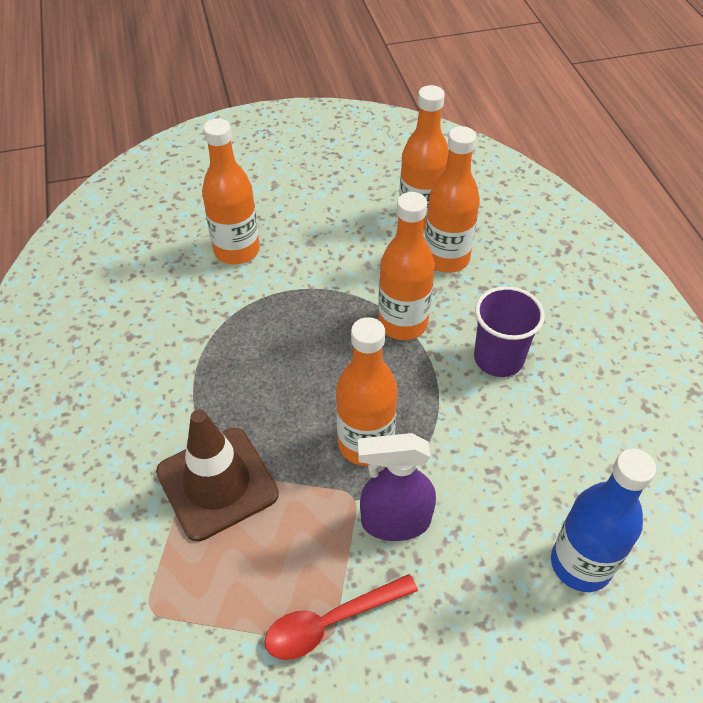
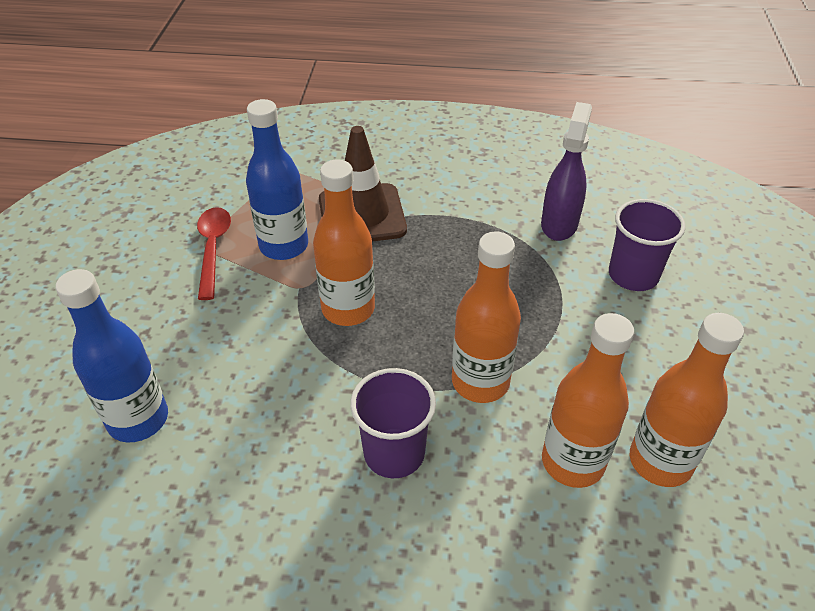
camera: 110 degrees right, 5 degrees down
(237, 250) = (633, 275): orange bottle -> purple cup
(297, 543) = (284, 246): none -> blue bottle
(395, 521) = (263, 306): purple spray bottle -> purple spray bottle (559, 224)

